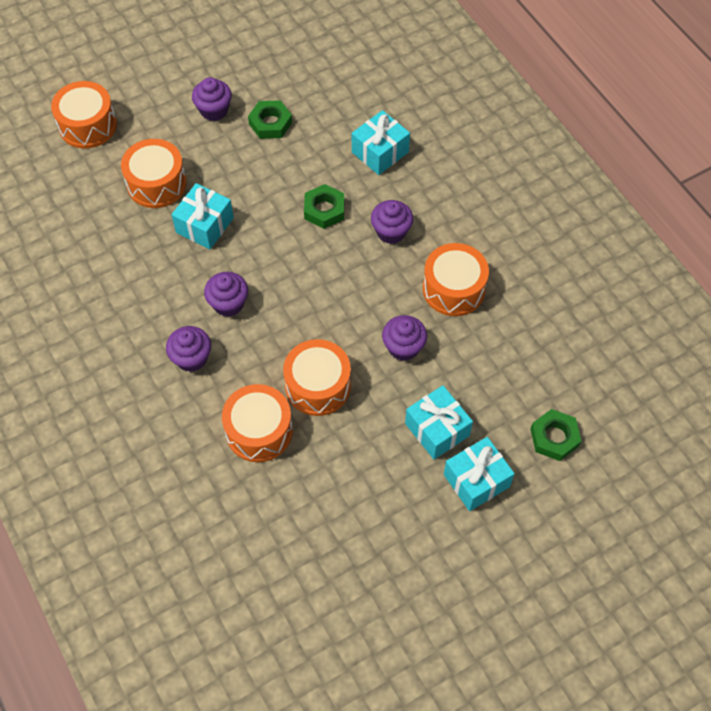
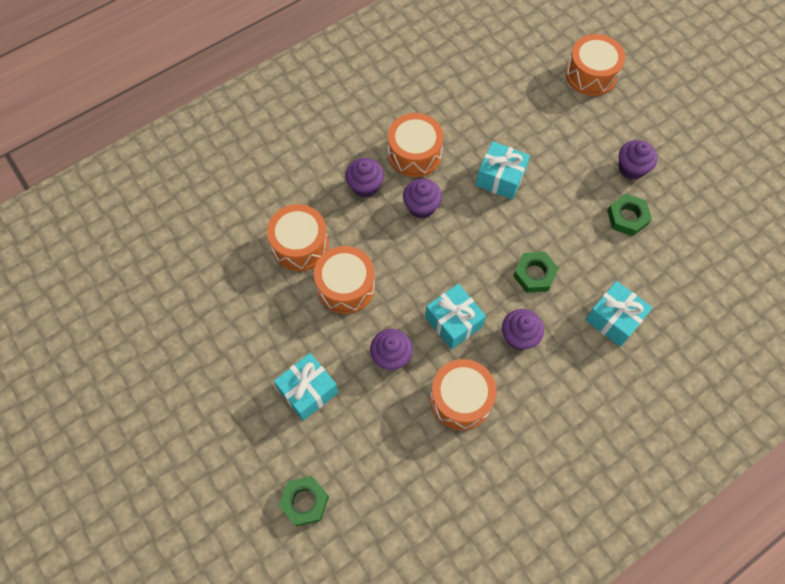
camera: 85 degrees right, 5 degrees up
(157, 183) = (538, 135): orange drum -> orange drum (414, 154)
(476, 480) = (258, 428): turquoise gift -> turquoise gift (453, 322)

